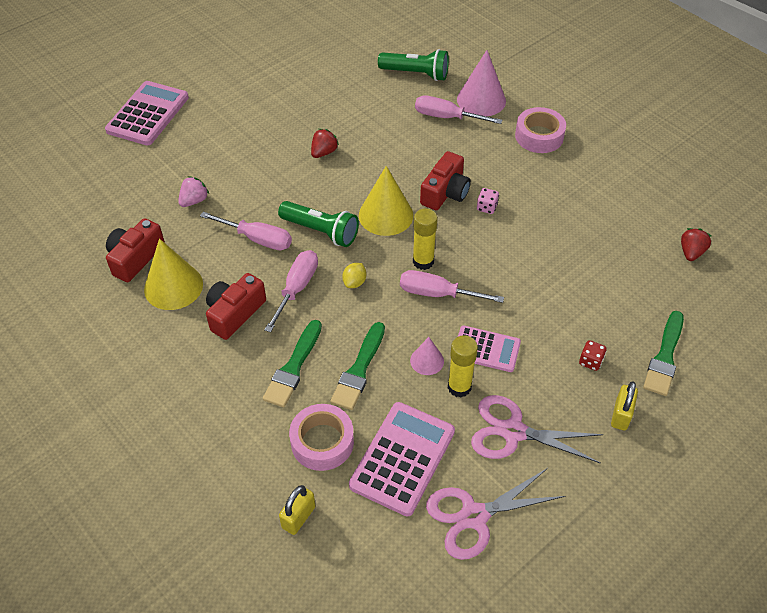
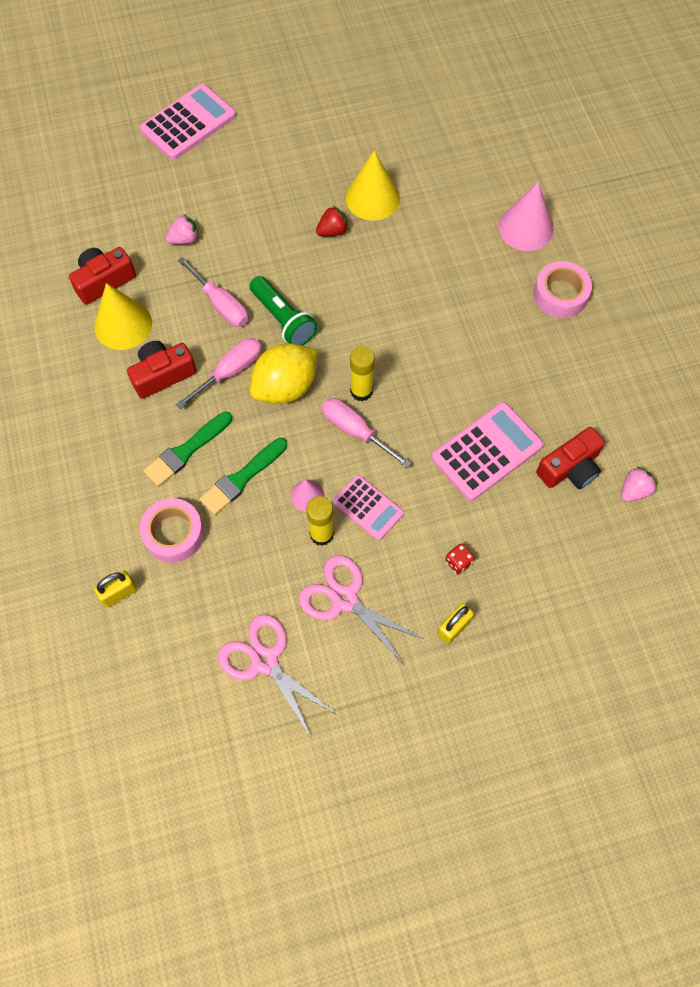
camera: 25 degrees right, 15 degrees up
(354, 282) = (285, 387): yellow lemon -> yellow lemon, size x2.36
(386, 215) = (354, 326): yellow cone -> yellow cone (372, 198)
(402, 458) = (233, 580): pink calculator -> pink calculator (487, 452)
(416, 74) = (476, 170): green flashlight -> none
(445, 192) = (426, 323): red camera -> red camera (570, 468)
(447, 117) = (477, 235): pink screwdriver -> none
(474, 516) = (265, 661): pink scissors -> pink scissors turned 45 degrees clockwise
(486, 207) = (457, 356): pink dice -> none
(664, 357) = (533, 589): green brush -> none
(691, 252) = (634, 491): red strawberry -> pink strawberry

